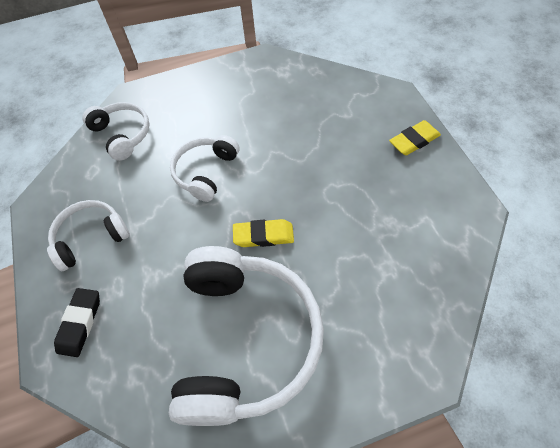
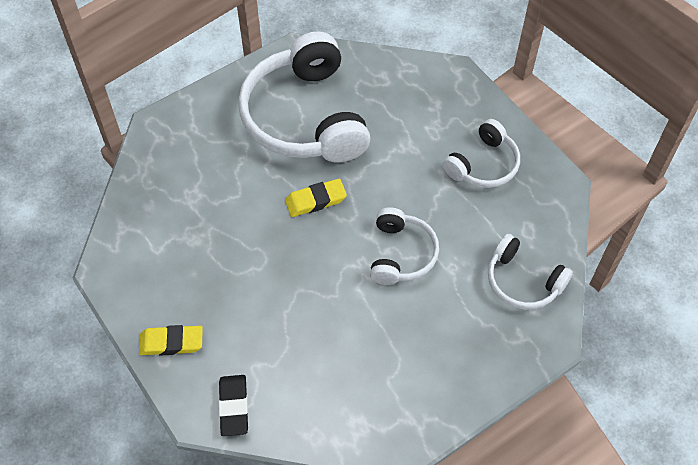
camera: 160 degrees right, 0 degrees up
(80, 323) = (447, 100): black eraser -> black eraser (234, 407)
(414, 141) = (171, 342): yellow eraser -> yellow eraser turned 45 degrees clockwise

